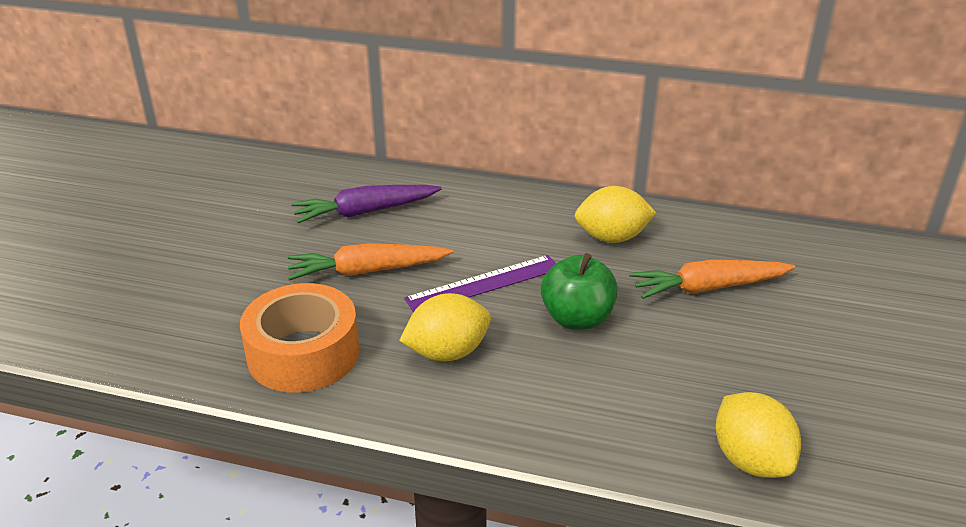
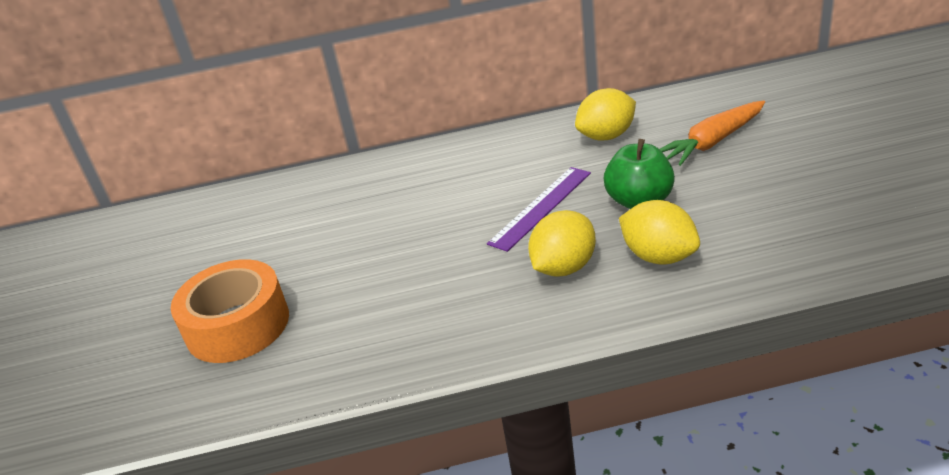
camera: 20 degrees left, 0 degrees up
(303, 353) = (443, 320): orange tape -> orange tape (238, 325)
(365, 212) = (385, 195): purple carrot -> none
(367, 271) = (434, 237): orange carrot -> none
(750, 460) = (860, 241): yellow lemon -> yellow lemon (659, 257)

